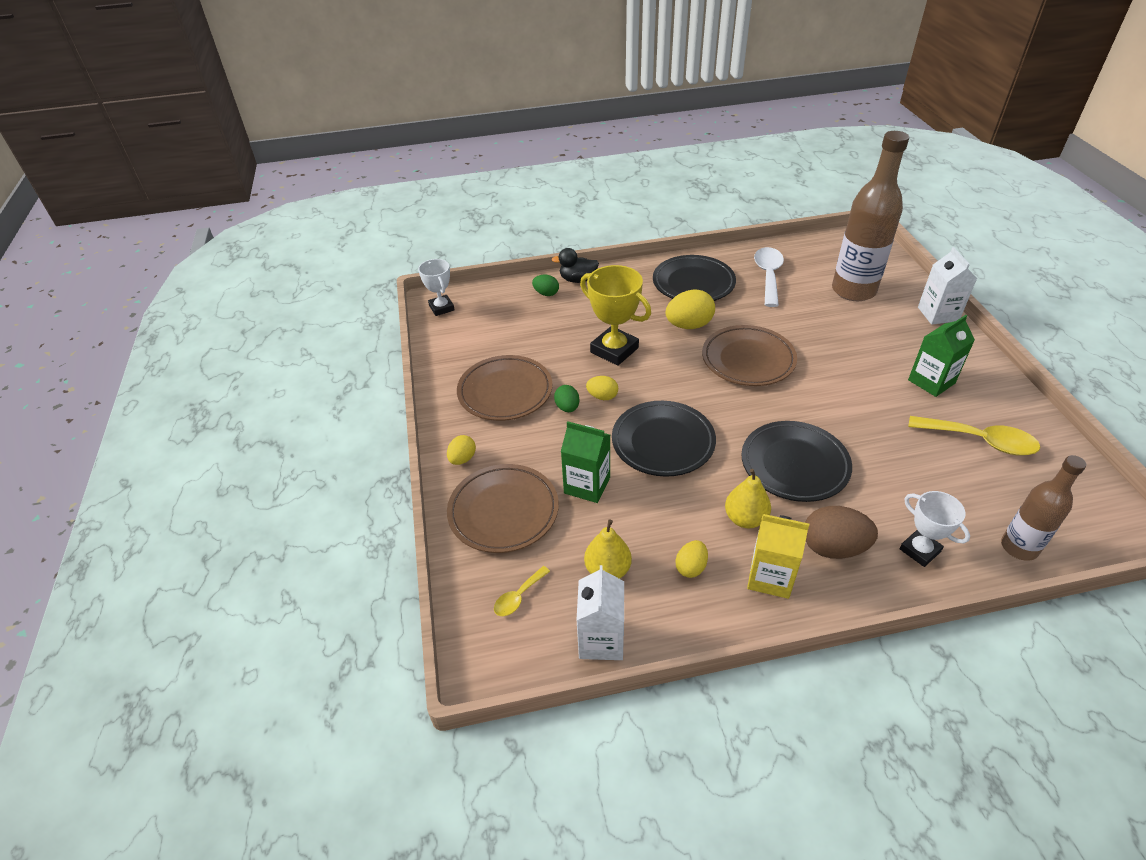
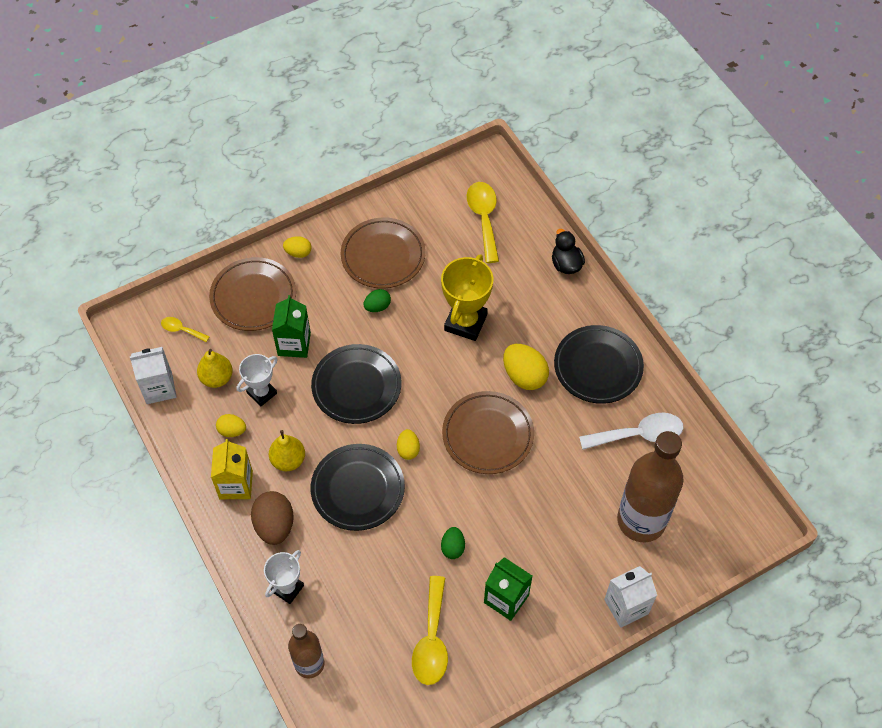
camera: 70 degrees right, 15 degrees up
(441, 308) = (481, 169): white trophy -> white trophy (262, 393)
(499, 316) = (484, 218): none -> yellow spoon
(546, 293) = (533, 244): green egg -> green egg (453, 547)
(602, 396) = (399, 329): yellow egg -> yellow egg (408, 449)

